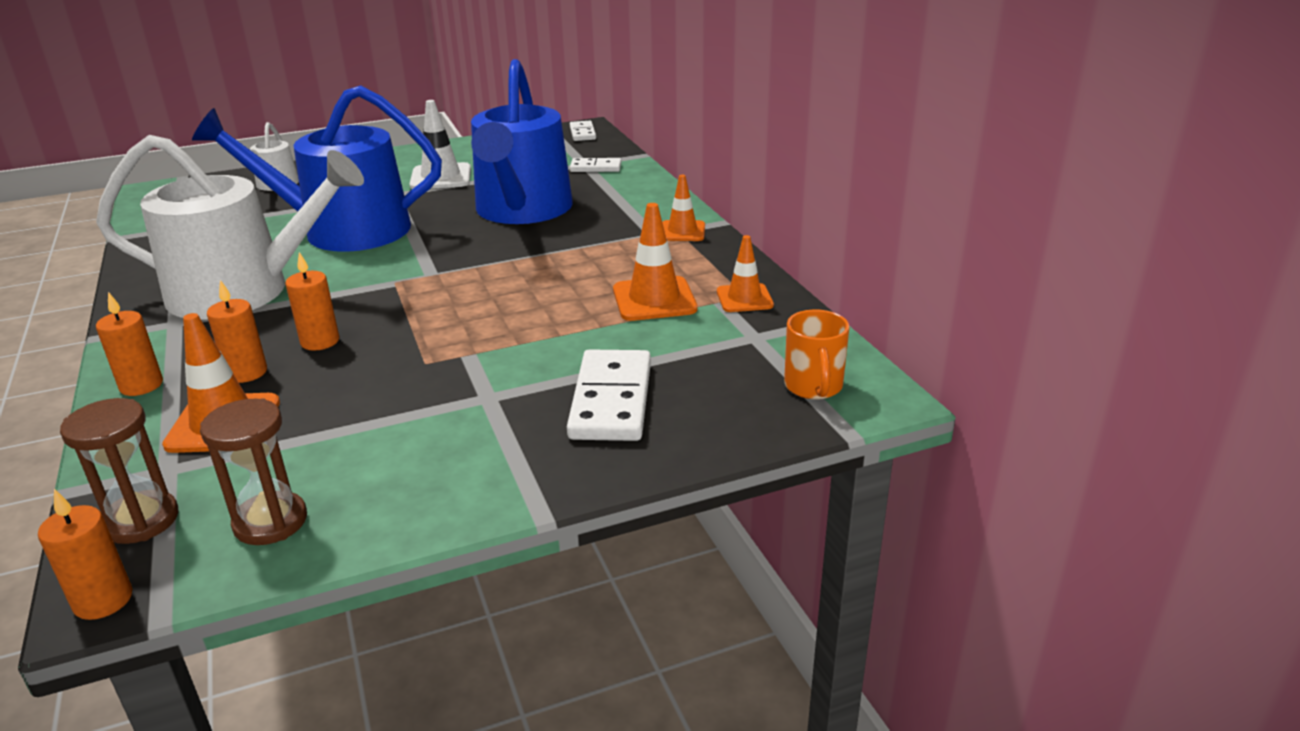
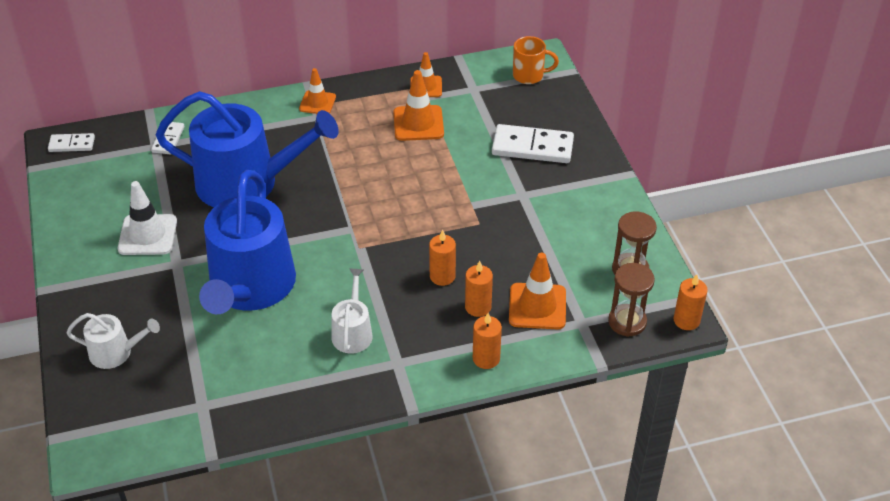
camera: 85 degrees left, 15 degrees up
(243, 291) = (352, 332): white watering can -> white watering can, size x0.46

